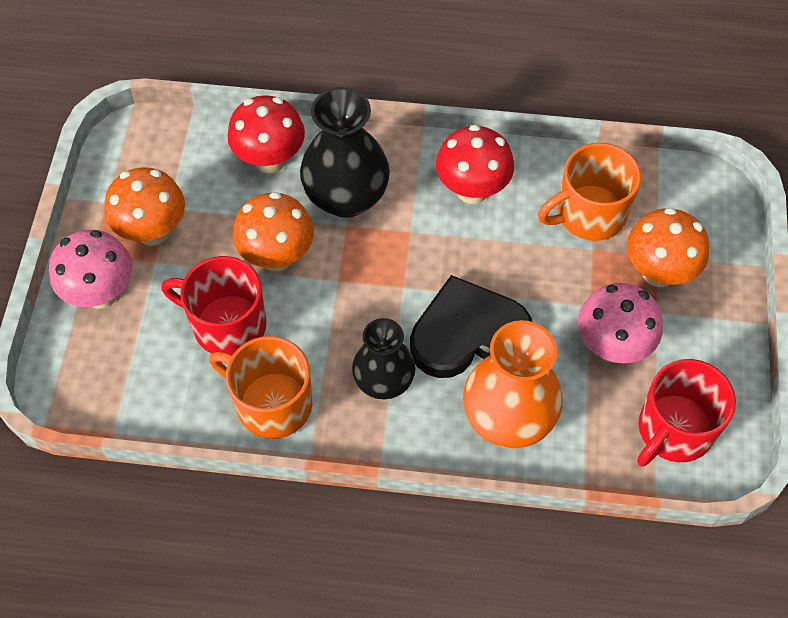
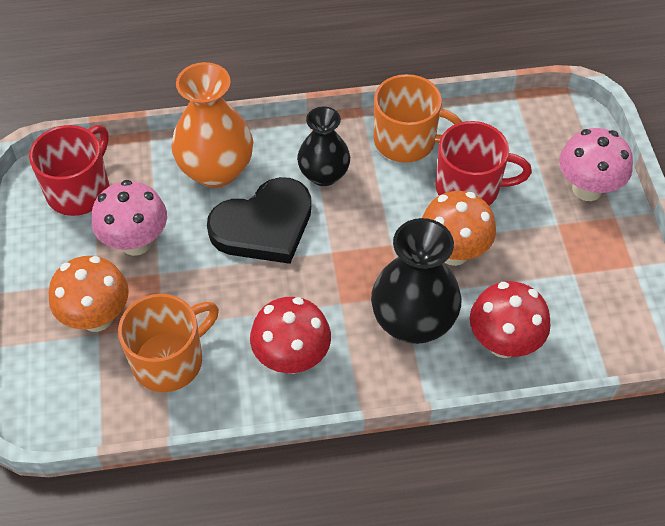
camera: 165 degrees right, 5 degrees down
(153, 231) = (575, 249): orange mushroom -> none

